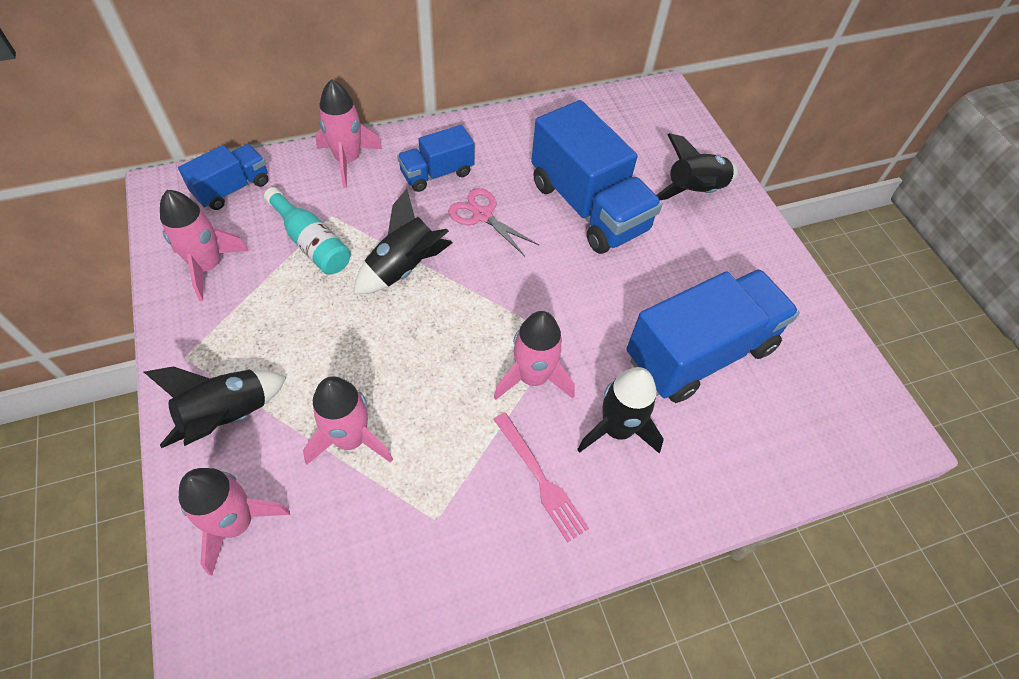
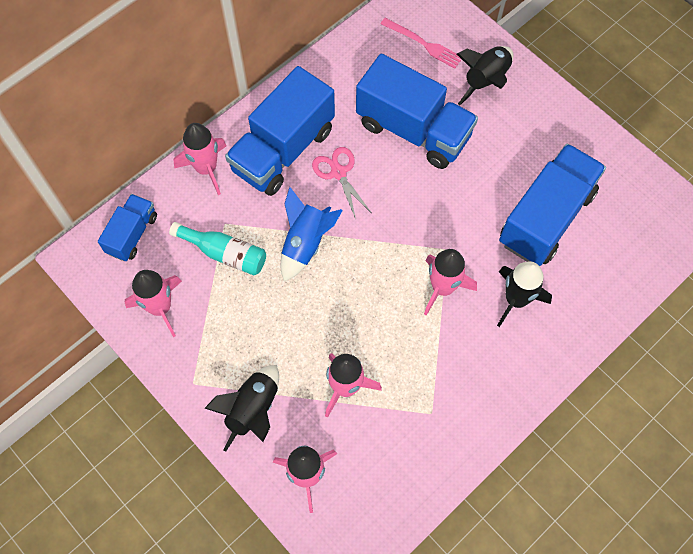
camera: 20 degrees left, 10 degrees up
(404, 268) = (305, 243): black rocket -> blue rocket
(437, 173) = (283, 150): blue truck -> blue truck, size x1.86
(482, 215) = (338, 173): pink scissors -> pink scissors turned 45 degrees clockwise
(540, 479) = (483, 356): pink fork -> pink fork (423, 44)

